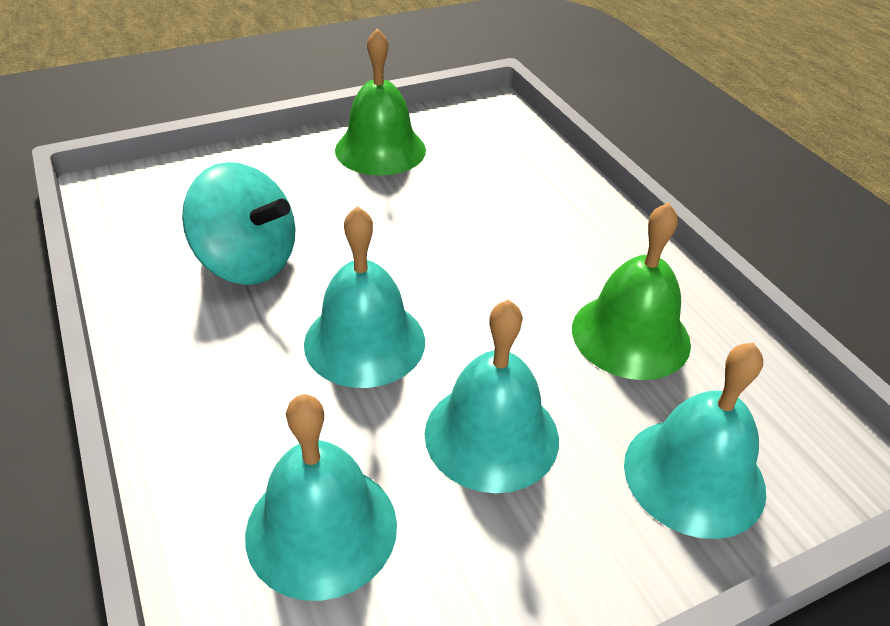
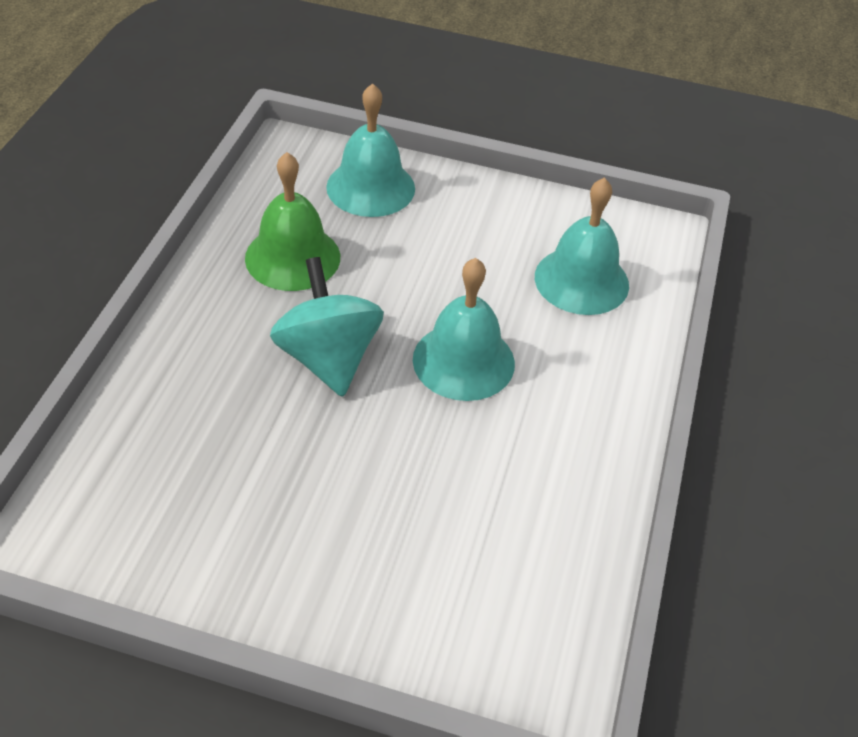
camera: 140 degrees left, 5 degrees up
(247, 262) = (490, 487): turquoise spinning top -> turquoise spinning top (328, 358)
(380, 150) = (239, 554): green bell -> none
(491, 435) = (448, 263): turquoise bell -> none

